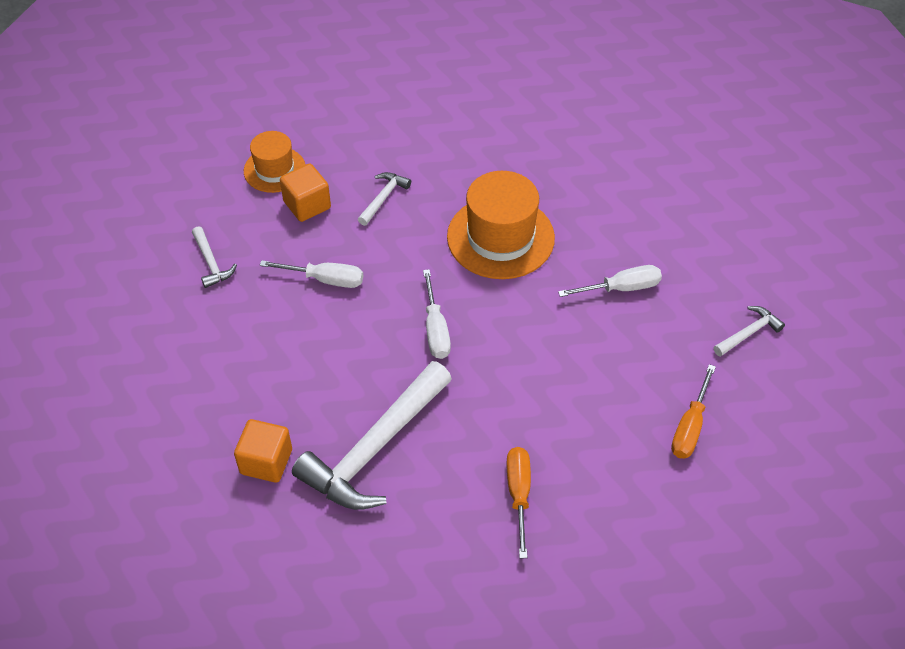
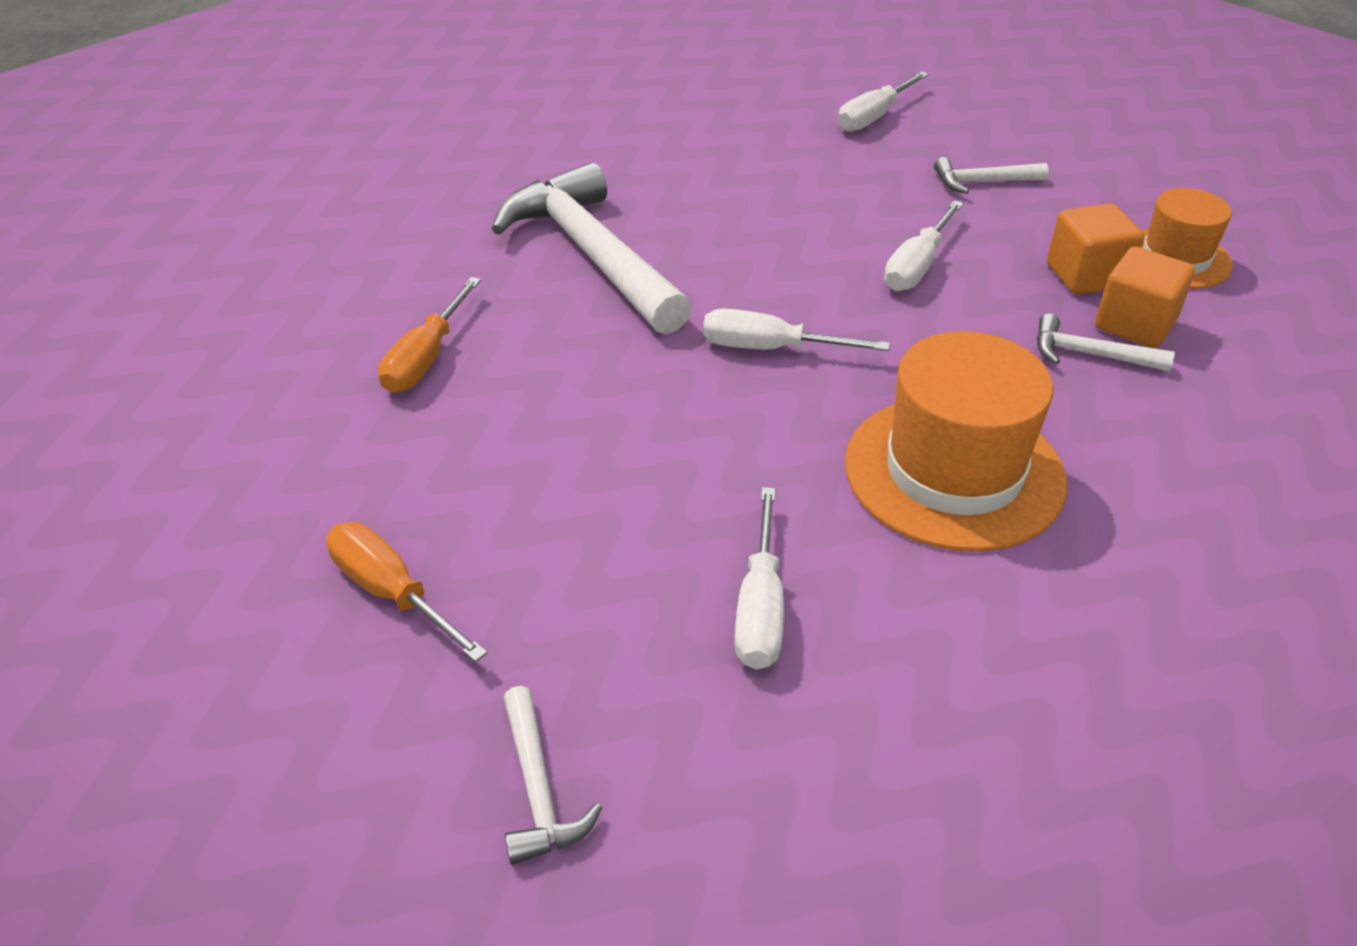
camera: 110 degrees right, 10 degrees down
(130, 336) = (874, 117): none -> white screwdriver
(266, 461) = (629, 177): orange cube -> orange cube (1135, 324)
(383, 198) = (1089, 354): white hammer -> white hammer turned 150 degrees clockwise
(519, 495) = (426, 358): orange screwdriver -> orange screwdriver turned 90 degrees clockwise

